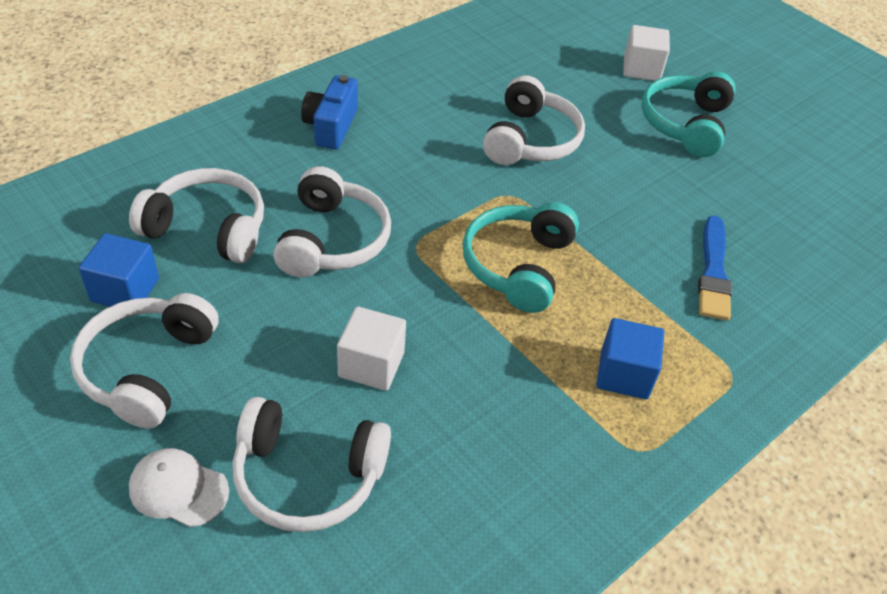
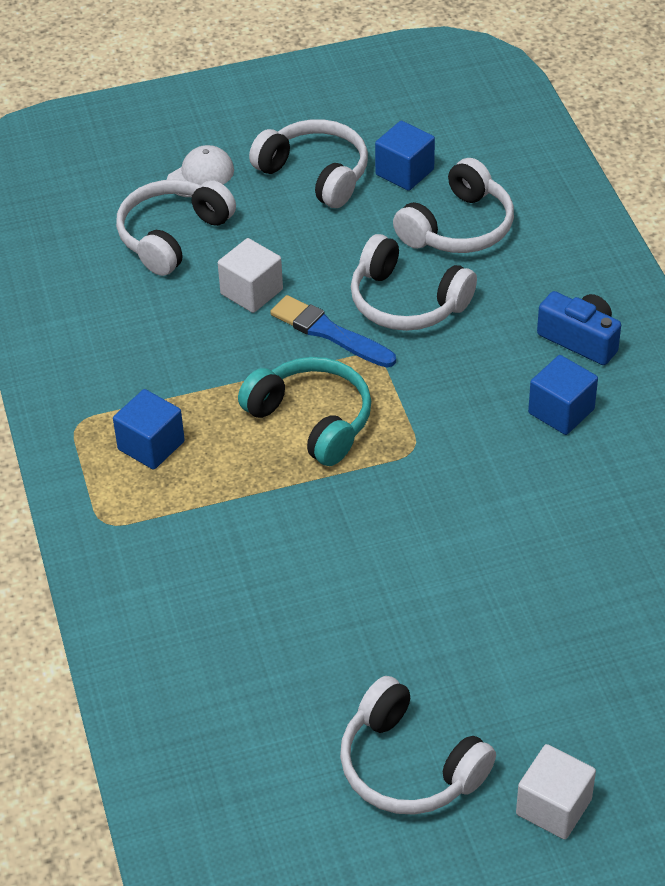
camera: 120 degrees right, 0 degrees up
(418, 123) = (561, 411): none -> blue cube
(531, 140) = (496, 500): white headphones -> white headphones (409, 766)
(641, 69) = (603, 678): white cube -> white cube (553, 807)
(685, 124) = (470, 669): turquoise headphones -> none
(713, 272) = (226, 571): blue brush -> blue brush (329, 332)

